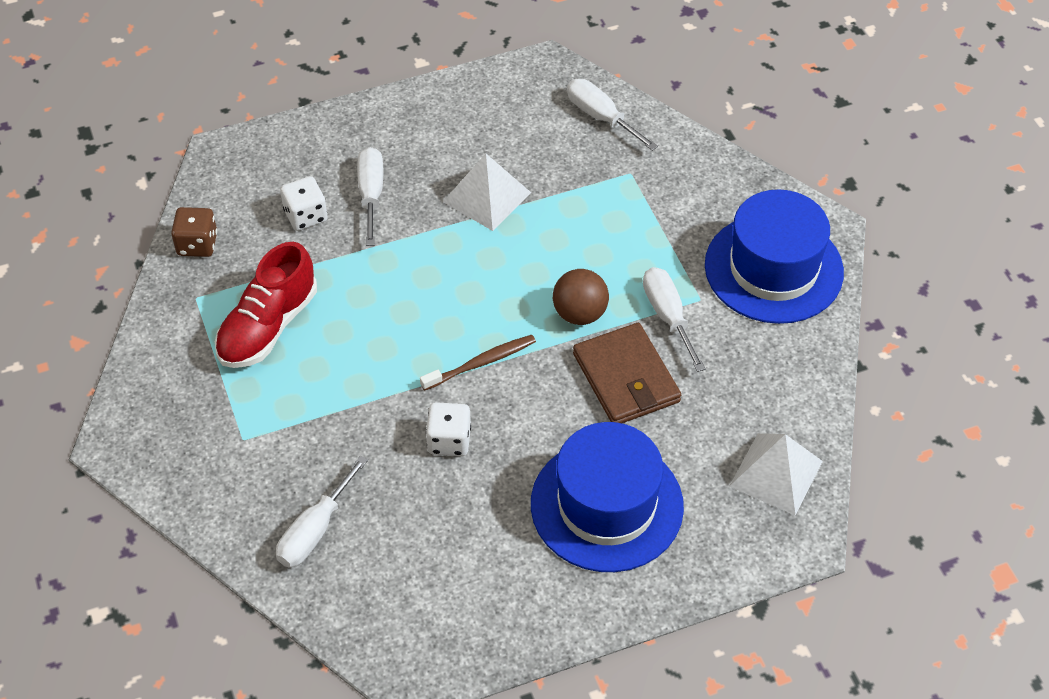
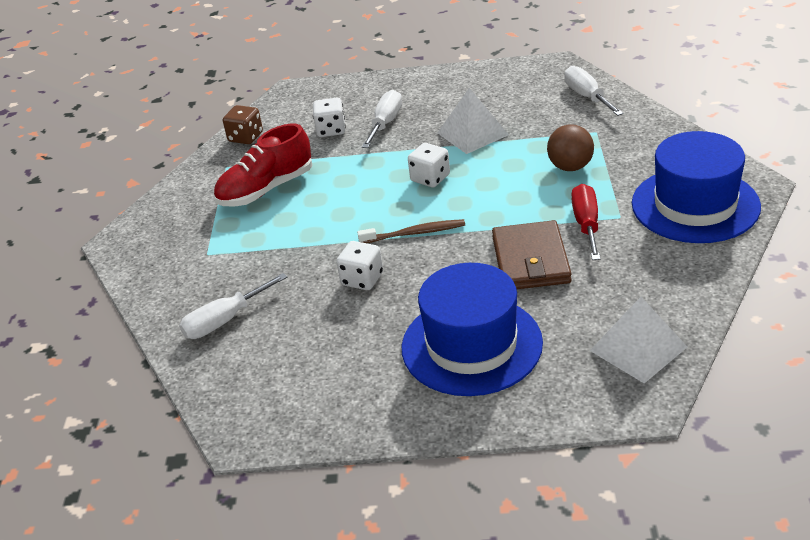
camera: 25 degrees right, 15 degrees down
(464, 276) = (430, 178): none -> white dice
(580, 313) = (511, 213): brown ball -> brown ball (570, 167)
(668, 316) = (586, 224): white screwdriver -> red screwdriver

